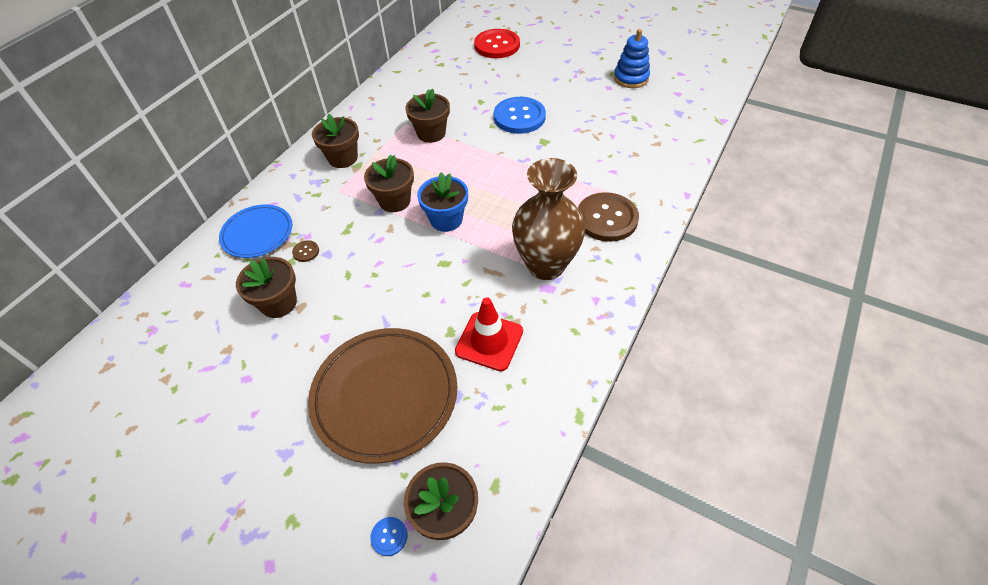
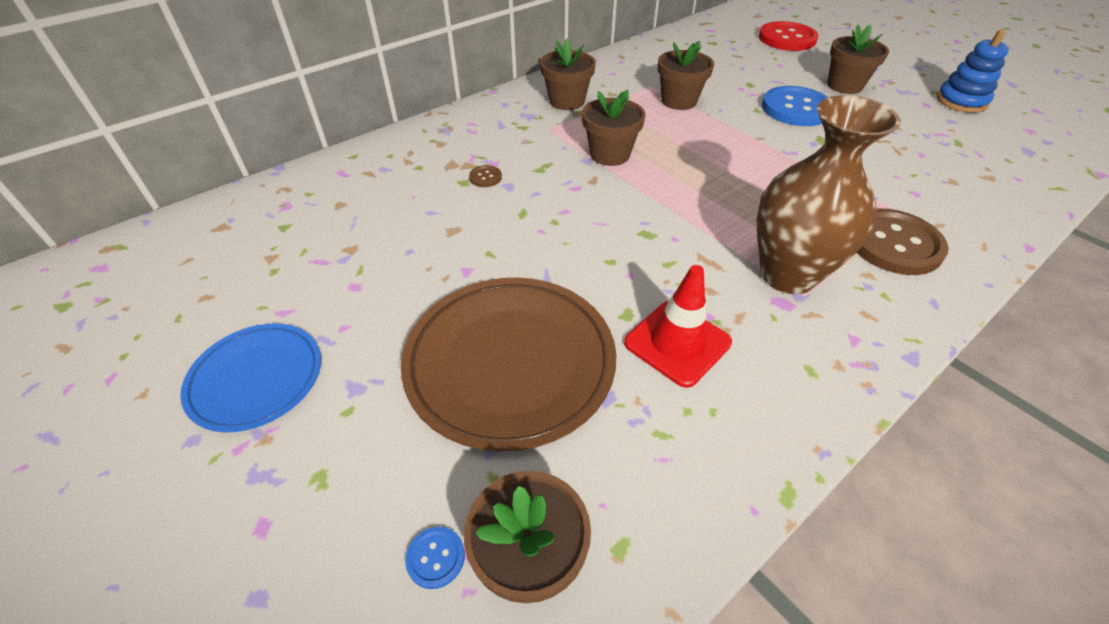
camera: 20 degrees right, 5 degrees down
(257, 233) = (442, 147): blue plate -> blue plate (256, 379)
(278, 303) = (430, 219): brown flower pot -> brown flower pot (844, 85)
(446, 219) = (666, 188): blue flower pot -> none

